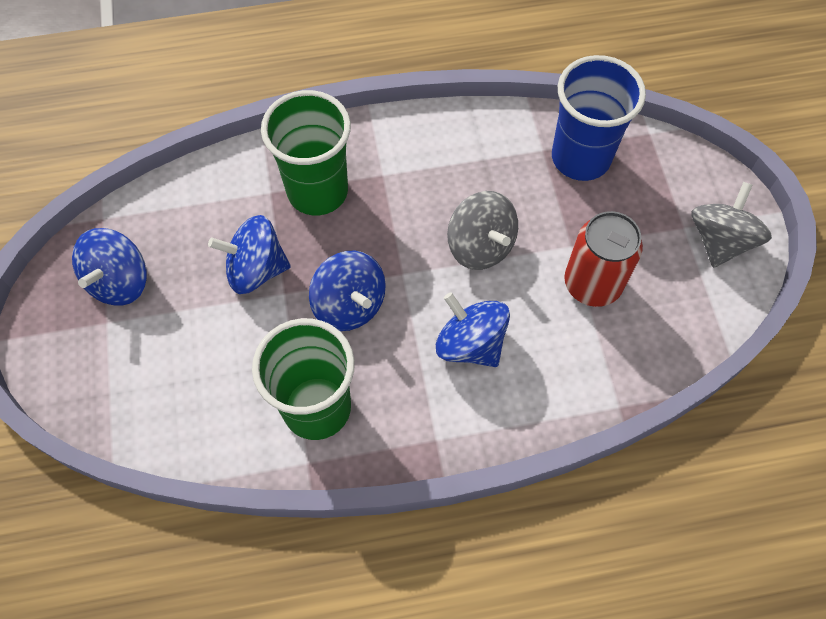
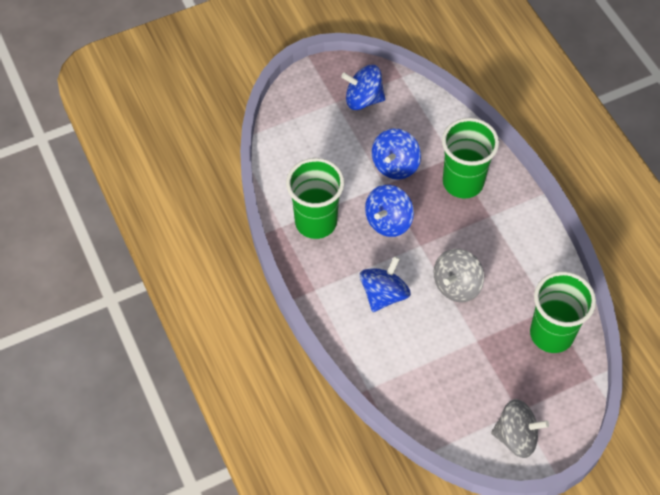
camera: 75 degrees right, 5 degrees down
(256, 269) = (395, 165): blue spinning top -> blue spinning top turned 135 degrees counterclockwise
(580, 158) = (551, 334): blue cup -> green cup
(592, 284) = (452, 358): red can -> none

